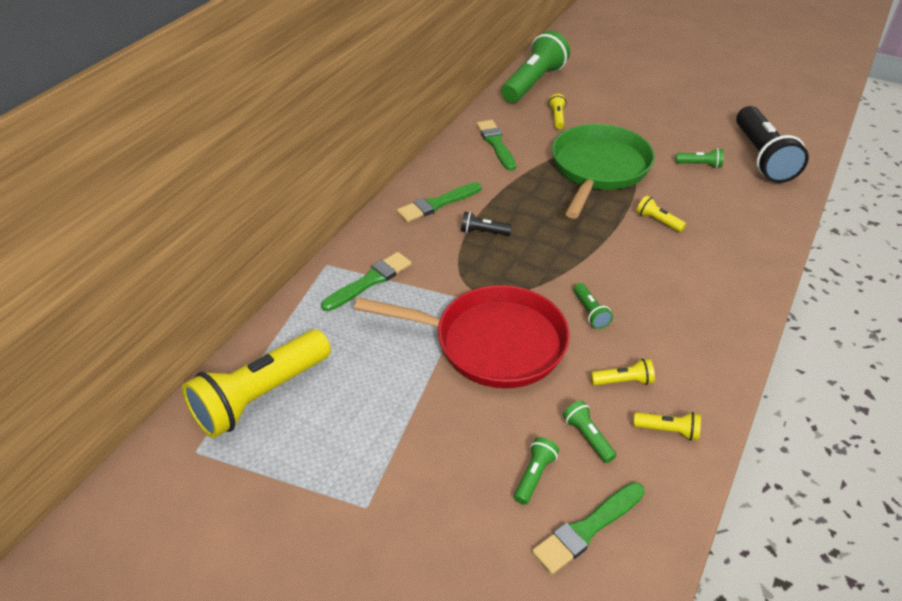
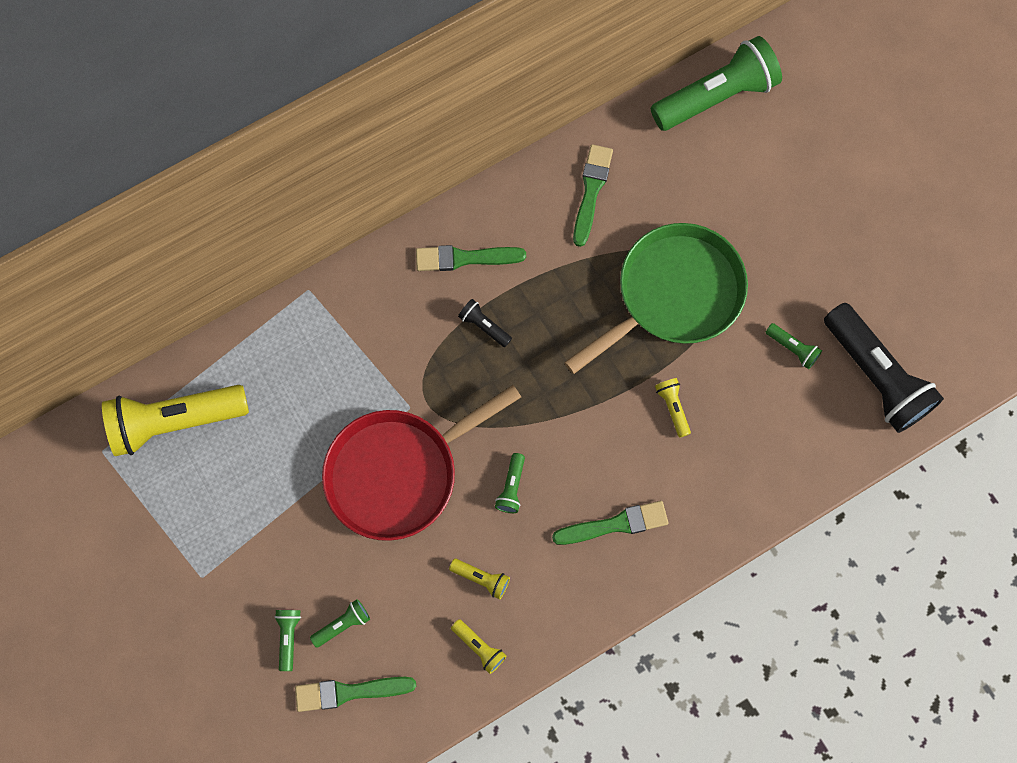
camera: 30 degrees right, 30 degrees up
(370, 281) = (336, 334): green brush -> green brush (615, 524)
(492, 343) = (399, 472): red pan -> red pan turned 105 degrees clockwise
(557, 118) = (694, 180): yellow flashlight -> none
(587, 437) = (409, 615): green flashlight -> green flashlight (288, 637)
(762, 157) = (875, 375): black flashlight -> black flashlight turned 60 degrees counterclockwise

